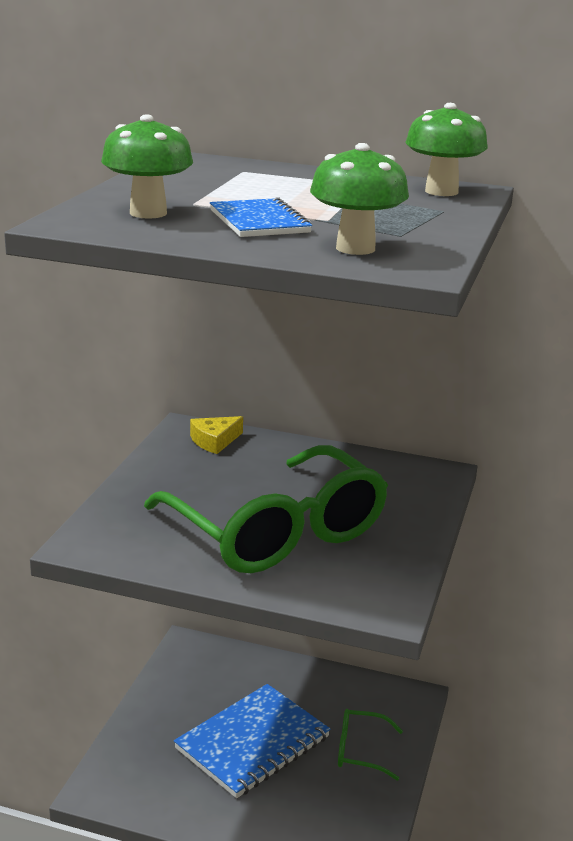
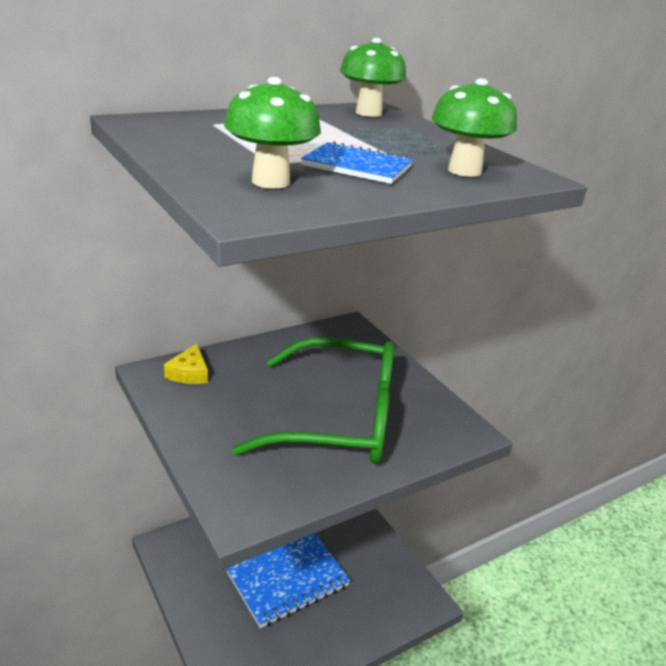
camera: 50 degrees left, 5 degrees up
(252, 743) = (287, 579): blue notebook -> blue notebook turned 60 degrees clockwise
(360, 751) = (347, 537): green glasses -> none

